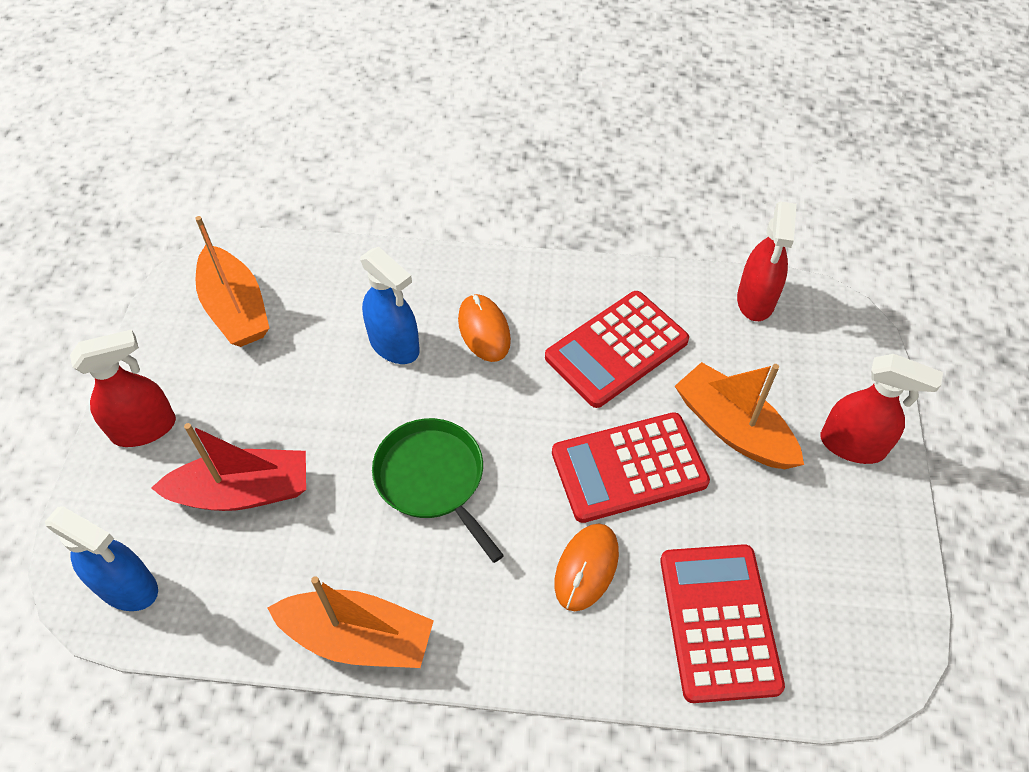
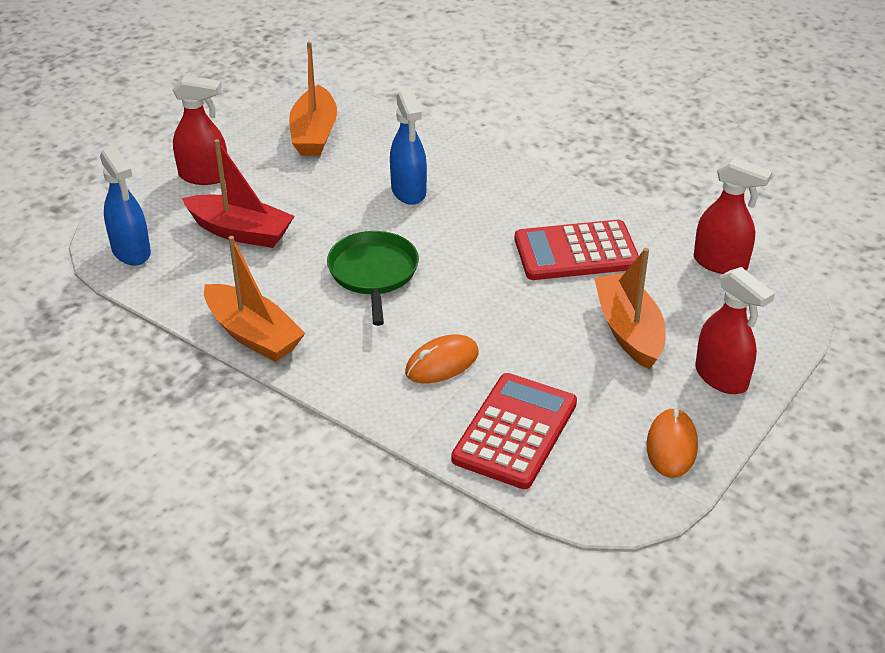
camera: 30 degrees right, 15 degrees down
(484, 330) = (482, 205): orange mouse -> orange mouse (671, 446)
(629, 468) = (524, 321): red calculator -> none
(755, 300) = (720, 263): red spray bottle -> red spray bottle turned 105 degrees counterclockwise

